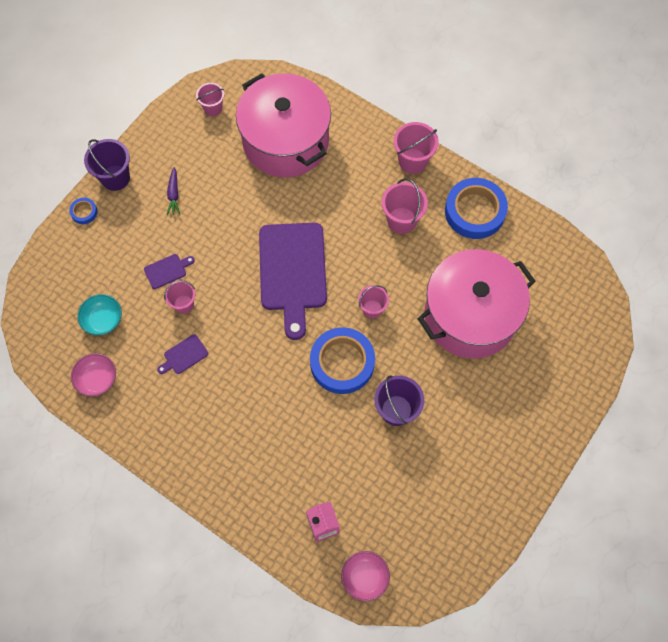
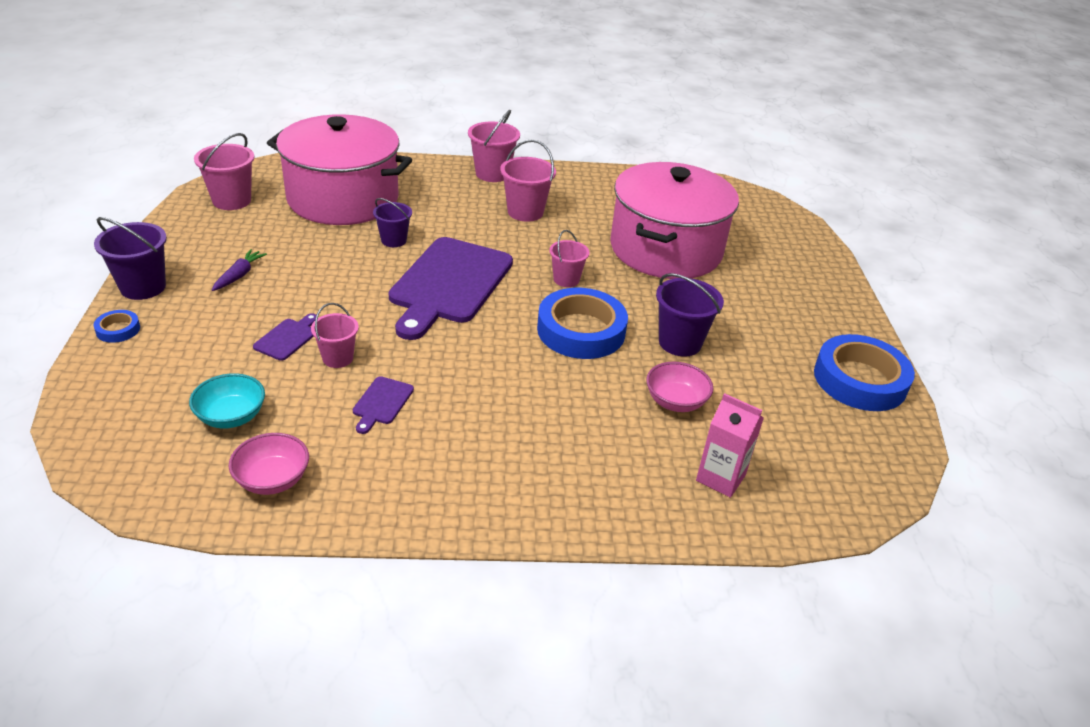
camera: 40 degrees left, 30 degrees down
(174, 194) = (239, 275): purple carrot -> purple carrot turned 120 degrees counterclockwise
(213, 108) = (231, 200): pink bucket -> pink bucket, size x1.53
(288, 206) = (393, 240): none -> purple bucket
(293, 272) = (449, 284): purple cutting board -> purple cutting board turned 60 degrees clockwise
(365, 577) = (820, 500): pink bowl -> pink bowl (675, 401)
(474, 211) = (587, 185): blue tape -> blue tape (860, 380)

